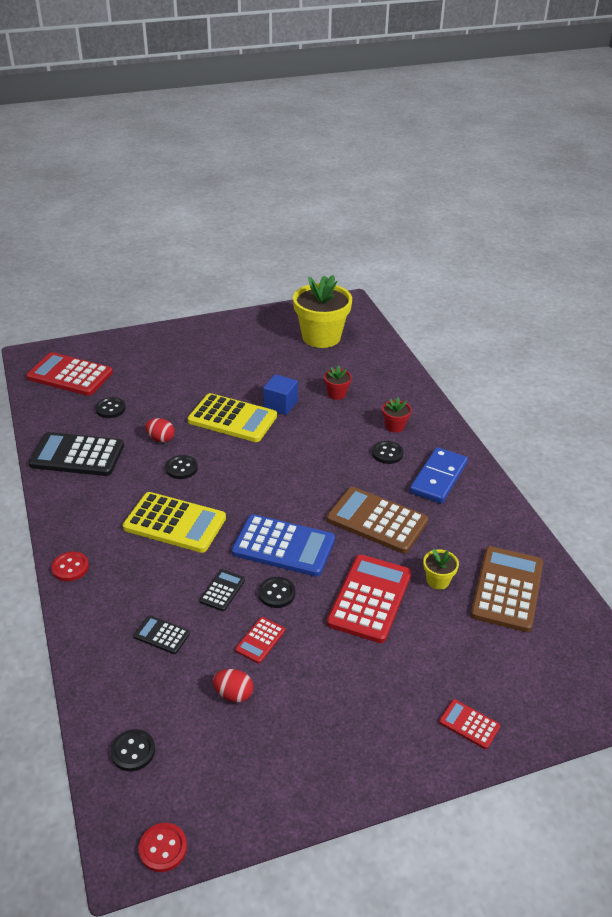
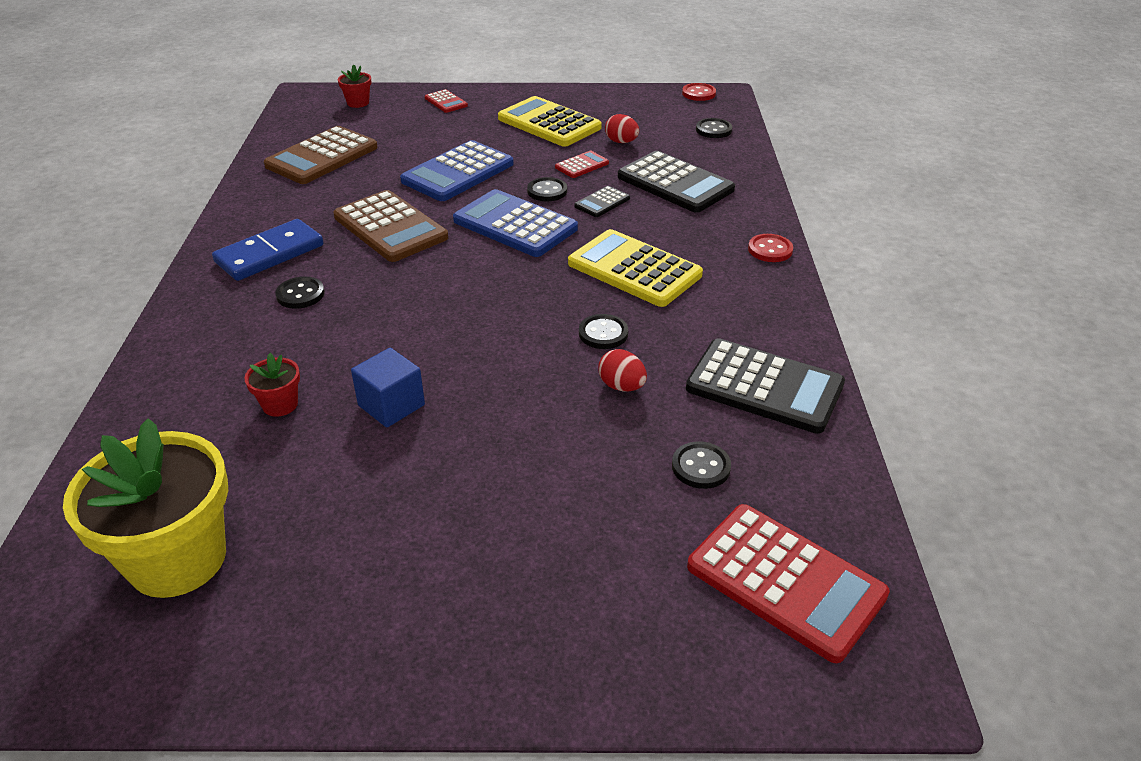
camera: 160 degrees left, 0 degrees up
(162, 635) = (675, 183): black calculator -> black calculator, size x2.09
(232, 419) = (488, 396): yellow calculator -> yellow calculator (549, 123)
(370, 598) = (458, 172): red calculator -> blue calculator
(395, 426) = (248, 329): red flower pot -> red flower pot (358, 103)
(438, 580) = (379, 172): yellow flower pot -> none

